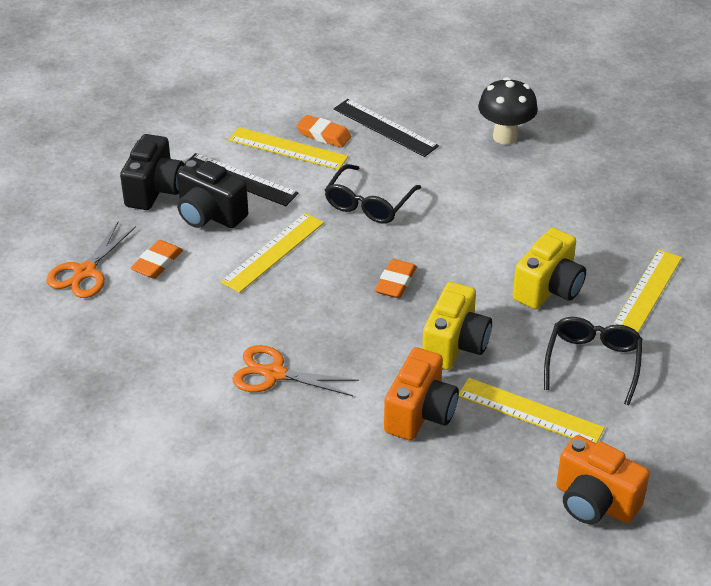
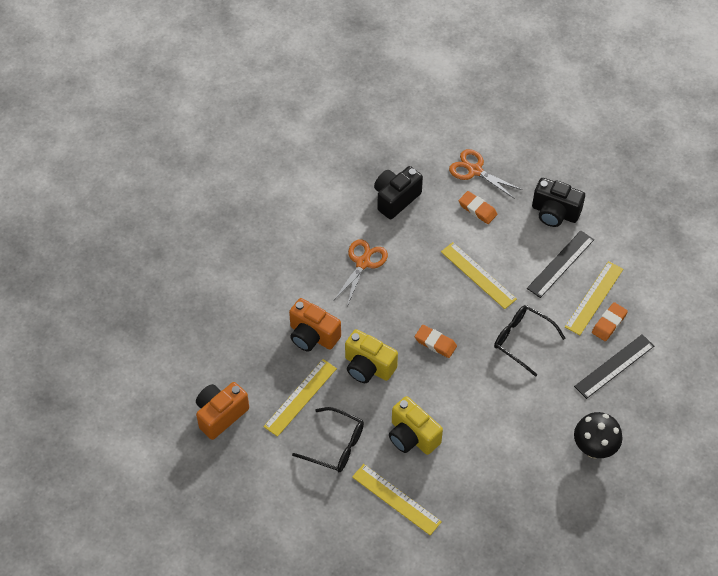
camera: 100 degrees right, 15 degrees up
(209, 215) = (523, 242): black camera -> black camera (396, 199)

